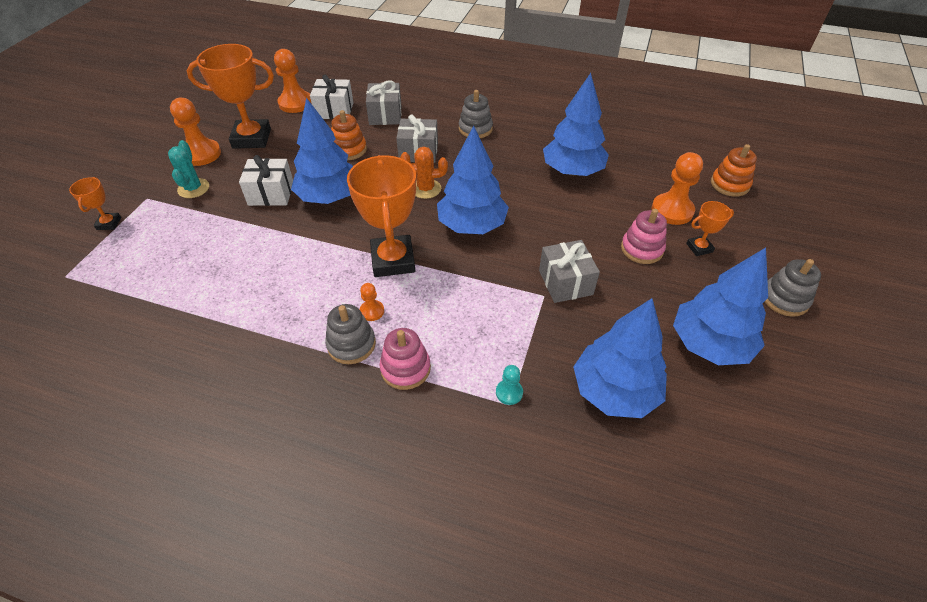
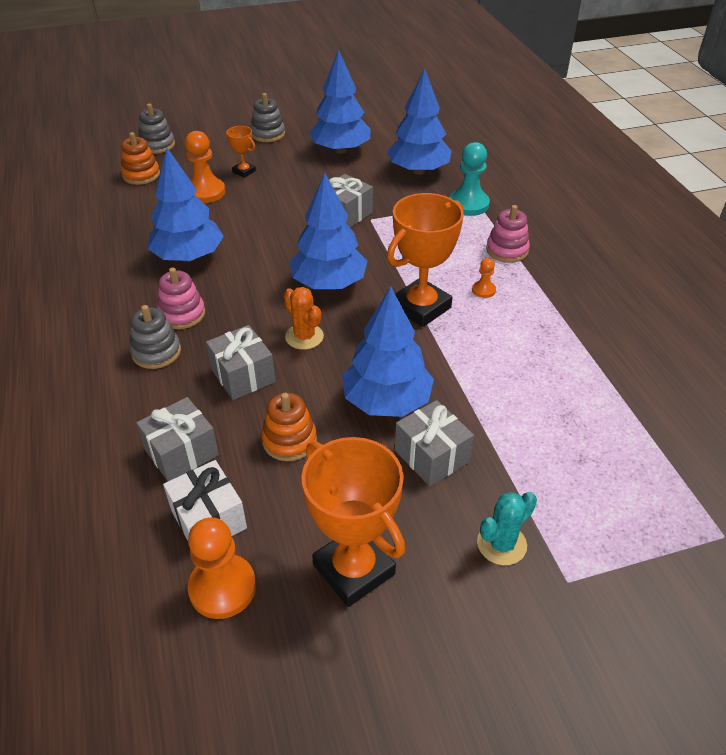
camera: 125 degrees left, 5 degrees down
(109, 223) = (638, 577): orange trophy -> none
(201, 154) = (439, 603): orange pawn -> none
(271, 194) = (431, 456): white gift -> grey gift
(351, 344) = (522, 284): grey stacking toy -> grey stacking toy (157, 145)
(509, 392) = (468, 204): turquoise pawn -> turquoise pawn, size x1.97
(642, 249) = (271, 193): pink stacking toy -> pink stacking toy (182, 314)

